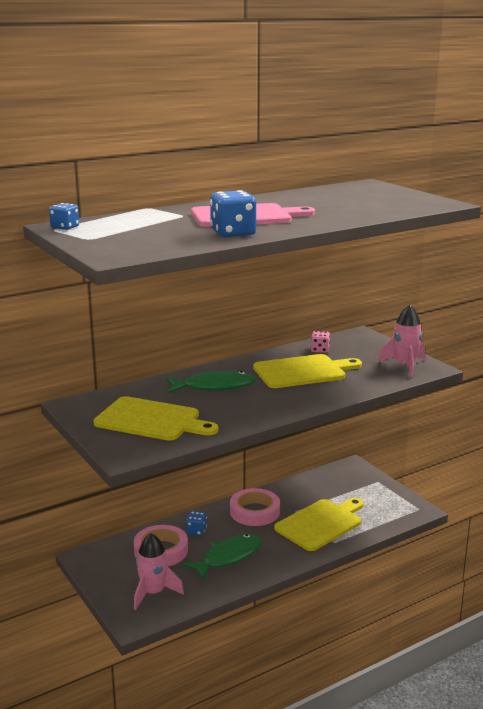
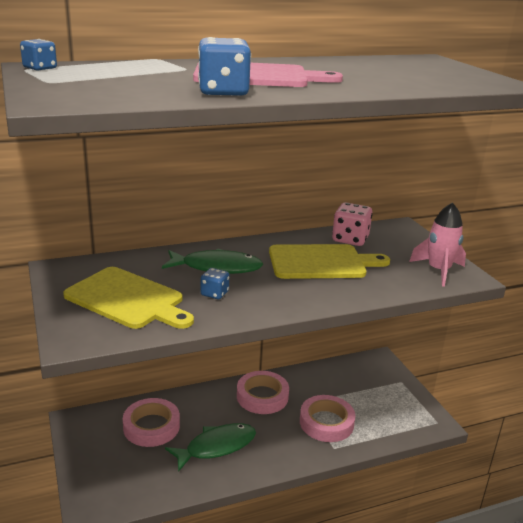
camera: 10 degrees right, 5 degrees up
(153, 593) = (124, 477): pink rocket -> none
(196, 531) = (195, 409): blue dice -> blue dice (214, 293)
(320, 350) = (350, 239): pink dice -> pink dice, size x1.71
(321, 523) = (326, 422): yellow cutting board -> pink tape

